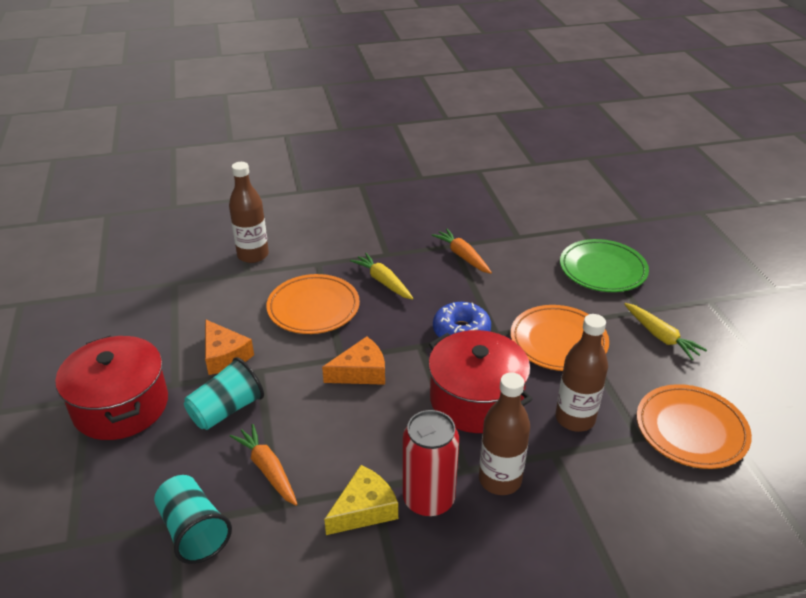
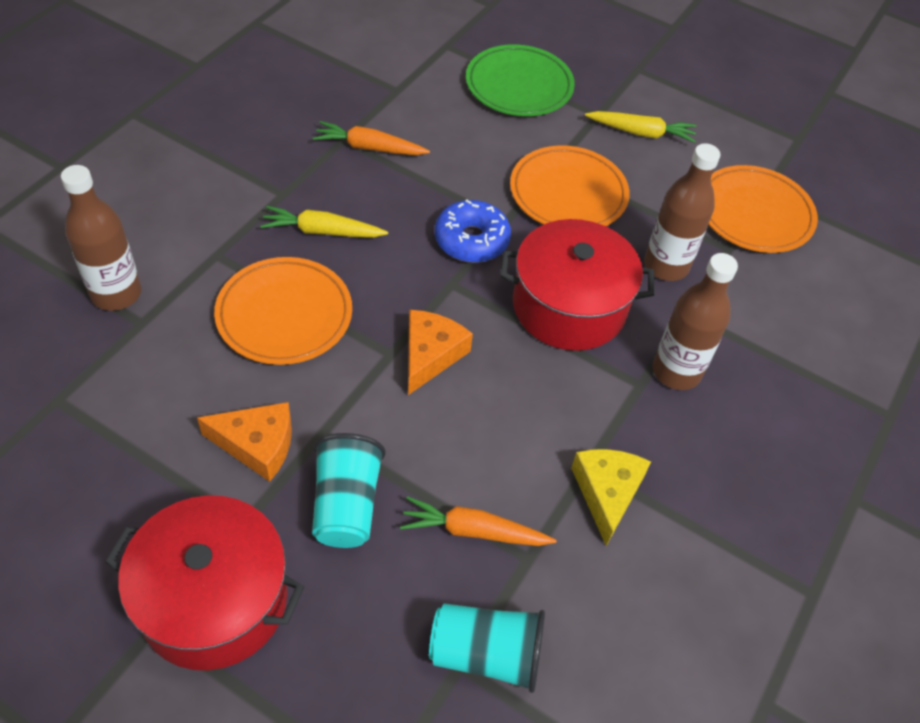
camera: 50 degrees left, 15 degrees up
(428, 499) = (645, 438): red can -> none

